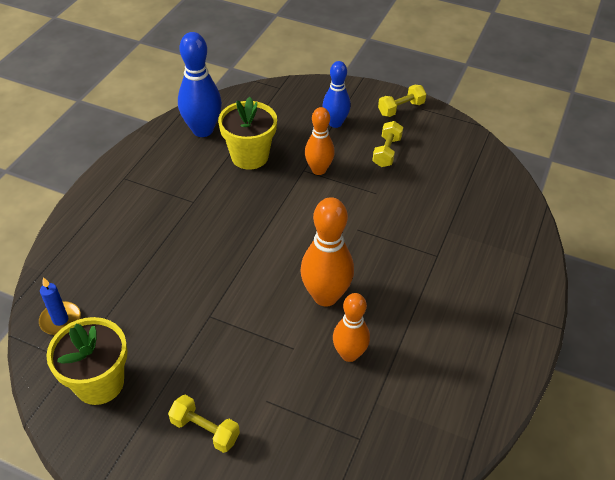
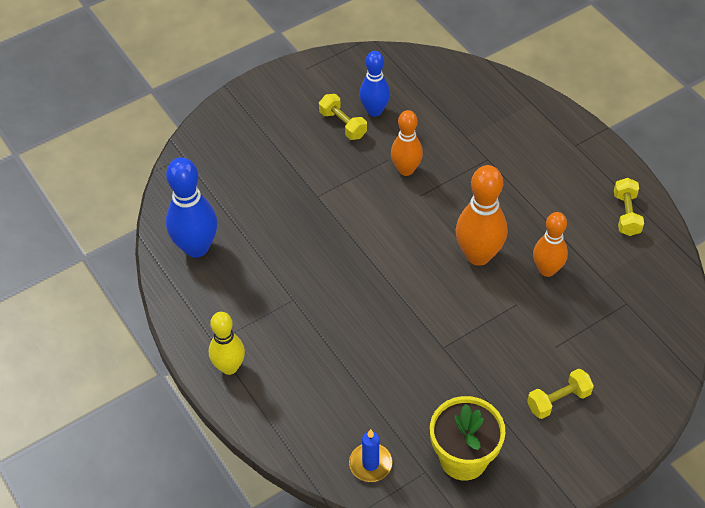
camera: 55 degrees left, 5 degrees up
(106, 195) = (229, 367): none -> yellow bowling pin
(249, 156) = (266, 227): yellow flower pot -> none
(318, 170) = (326, 185): orange bowling pin -> orange bowling pin (406, 170)
(335, 123) = (273, 140): blue bowling pin -> blue bowling pin (374, 111)
(401, 109) = (294, 83): yellow dumbbell -> yellow dumbbell (626, 214)

